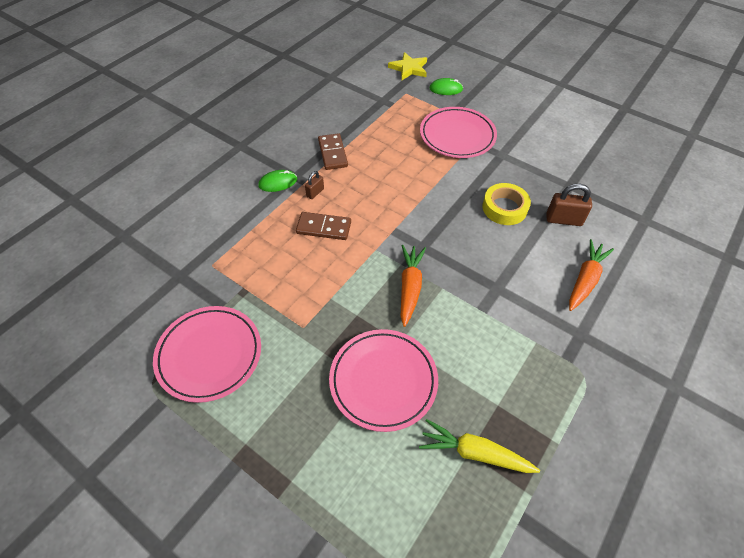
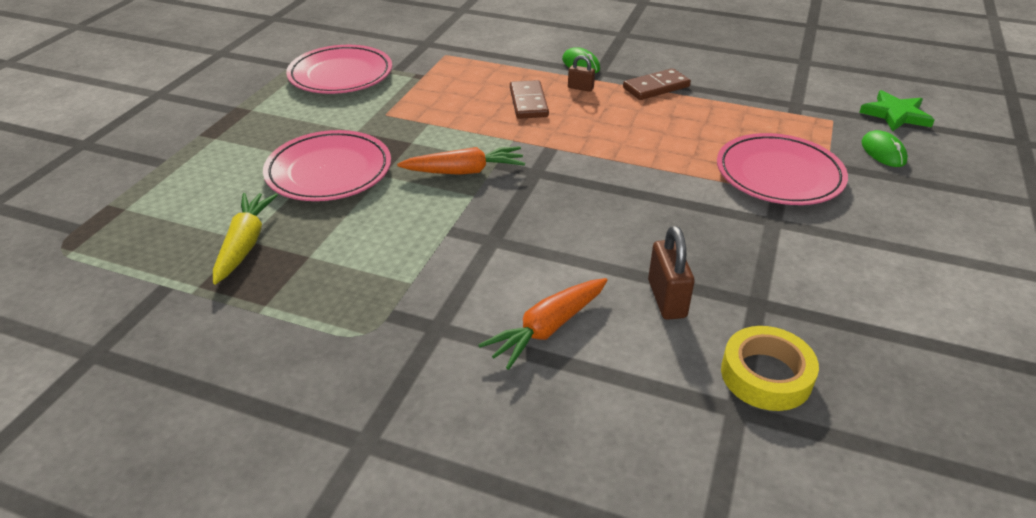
camera: 75 degrees right, 15 degrees down
(409, 68) = (895, 114): yellow star -> green star
(504, 208) = (652, 234): yellow tape -> yellow tape (766, 375)
(585, 279) = (547, 329): orange carrot -> orange carrot turned 120 degrees clockwise

